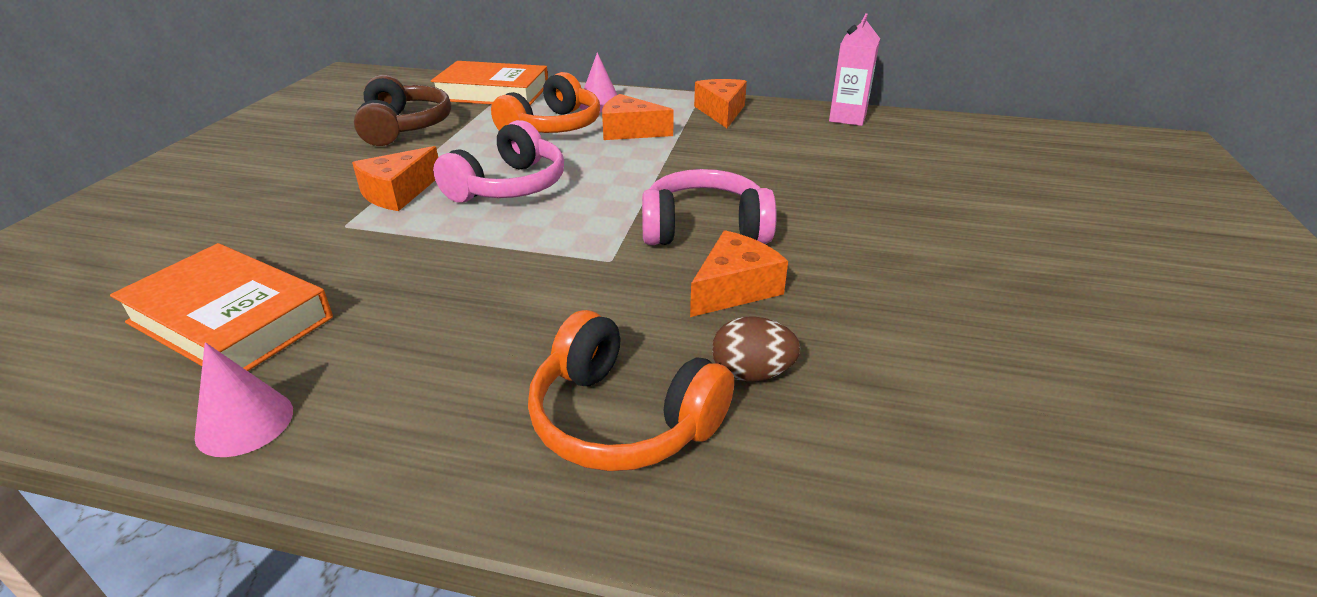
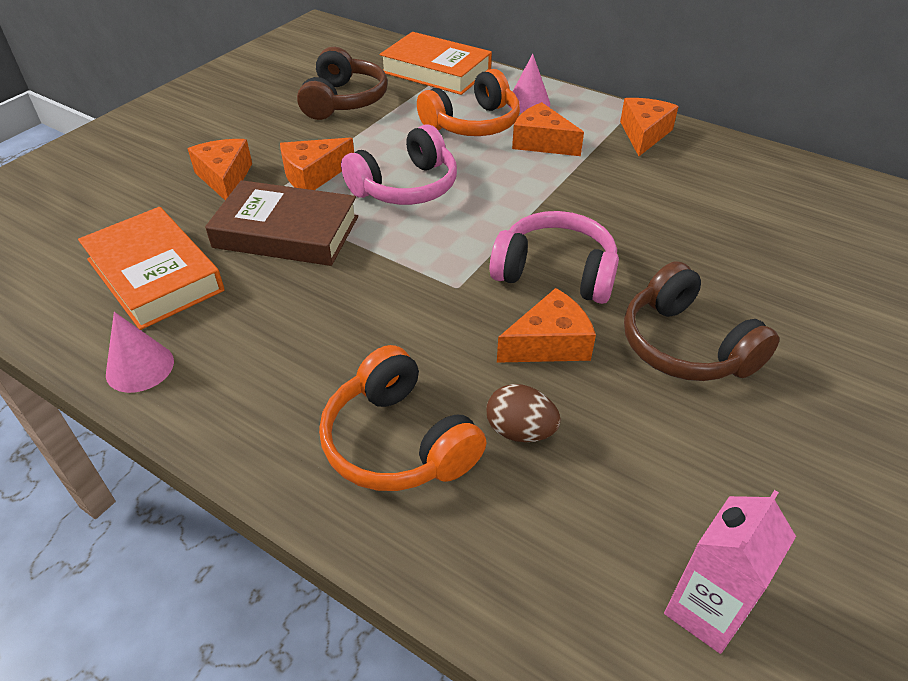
camera: 20 degrees right, 10 degrees up
(290, 212) = (225, 178): none -> orange cheese
(388, 248) = (286, 232): none -> brown book
(847, 118) = (774, 166): pink carton -> pink carton (705, 610)
(864, 262) = (686, 345): none -> brown headphones

